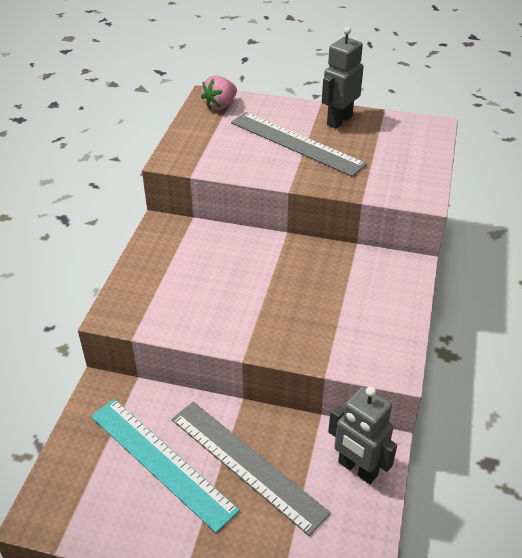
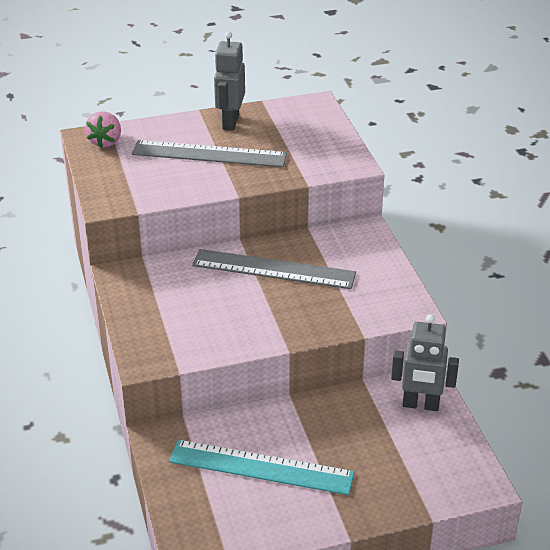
camera: 30 degrees left, 5 degrees down
(246, 464) = (333, 439): grey ruler -> grey ruler (273, 269)

